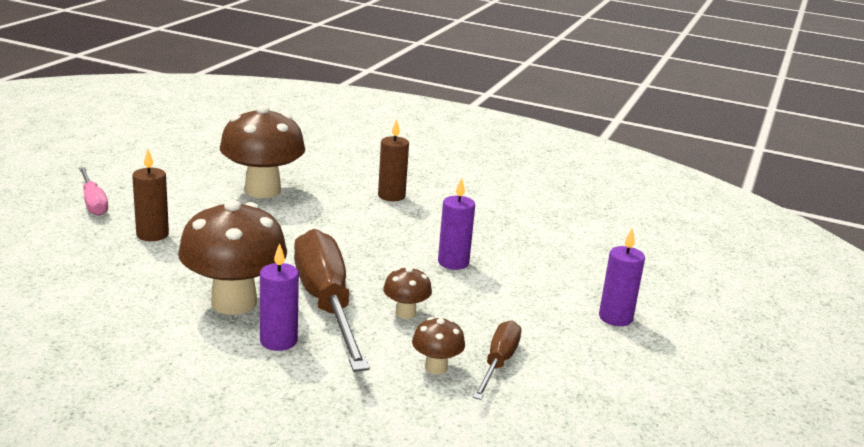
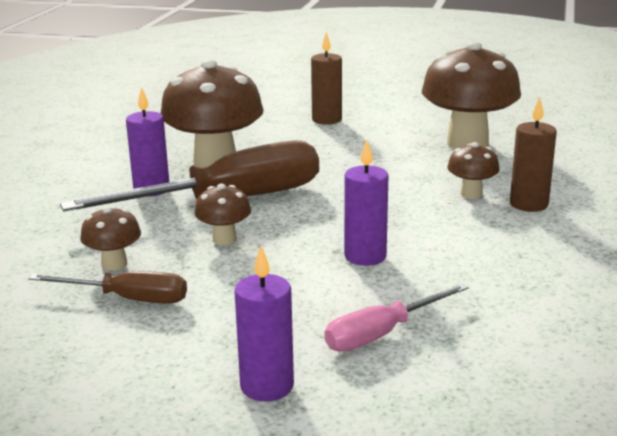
camera: 85 degrees right, 0 degrees up
(93, 202) = (372, 93): pink screwdriver -> pink screwdriver (382, 334)
(364, 209) = (471, 194): none -> brown mushroom

